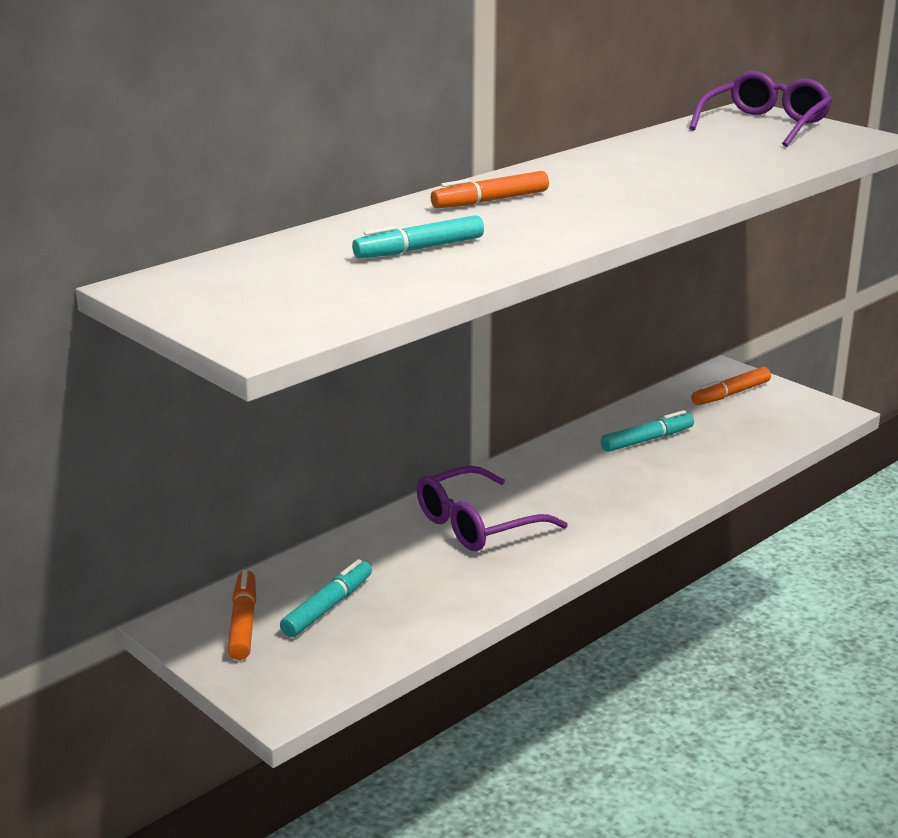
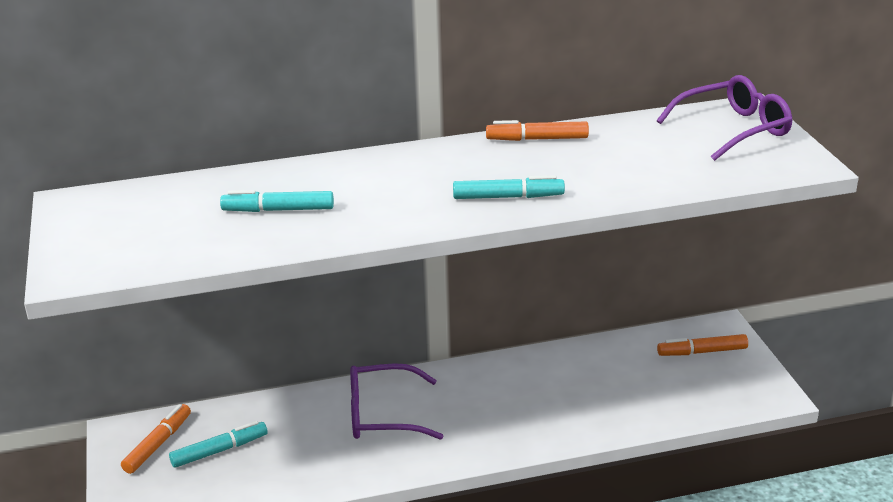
camera: 30 degrees right, 5 degrees up
(491, 201) = (393, 171): orange marker -> orange marker (537, 139)
(646, 440) = (585, 377): turquoise marker -> turquoise marker (507, 197)

